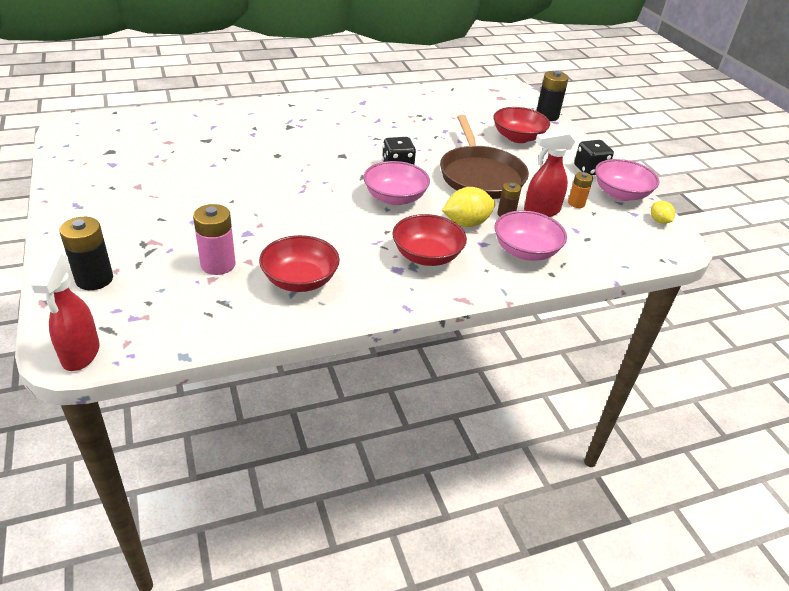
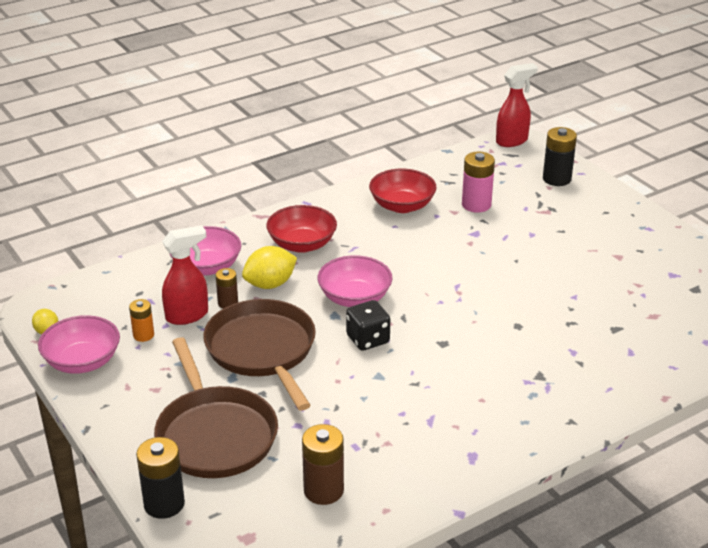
camera: 170 degrees right, 5 degrees down
(80, 354) = (512, 141): red spray bottle -> red spray bottle turned 75 degrees clockwise
(455, 105) = (323, 490): none -> brown battery
(518, 137) = (215, 435): red bowl -> brown pan
(590, 170) = (114, 394): black dice -> none

